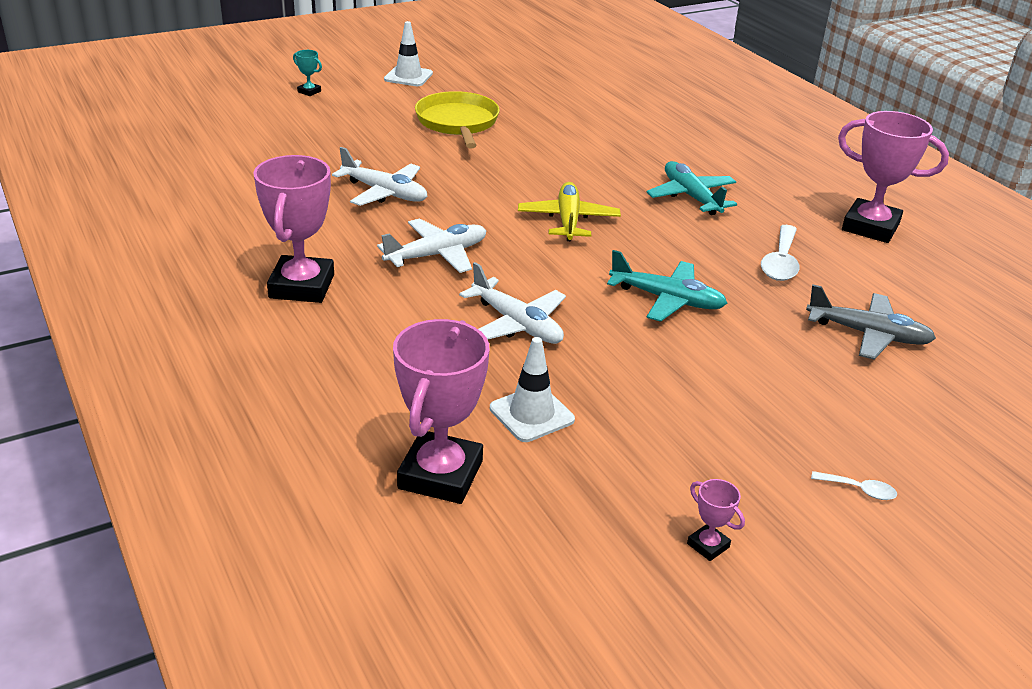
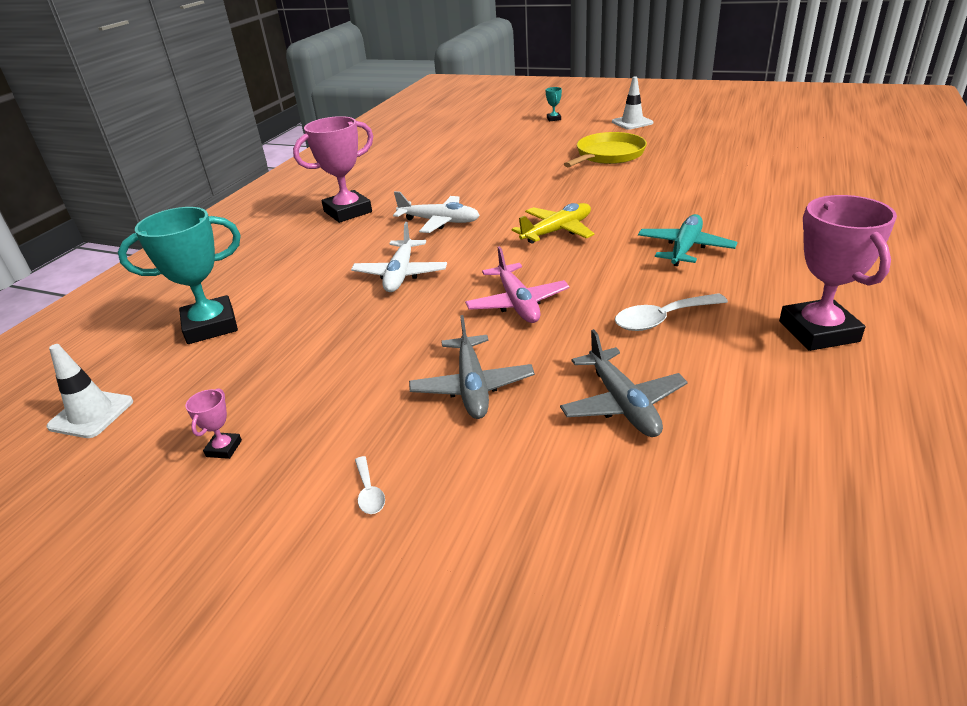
camera: 55 degrees right, 0 degrees up
(385, 193) = (482, 181): white plane -> none
(440, 475) = (210, 326): pink trophy -> turquoise trophy
(531, 414) = (305, 323): white traffic cone -> white traffic cone (91, 414)
(667, 299) = (517, 303): turquoise plane -> pink plane
(769, 380) = (472, 387): none -> grey plane

